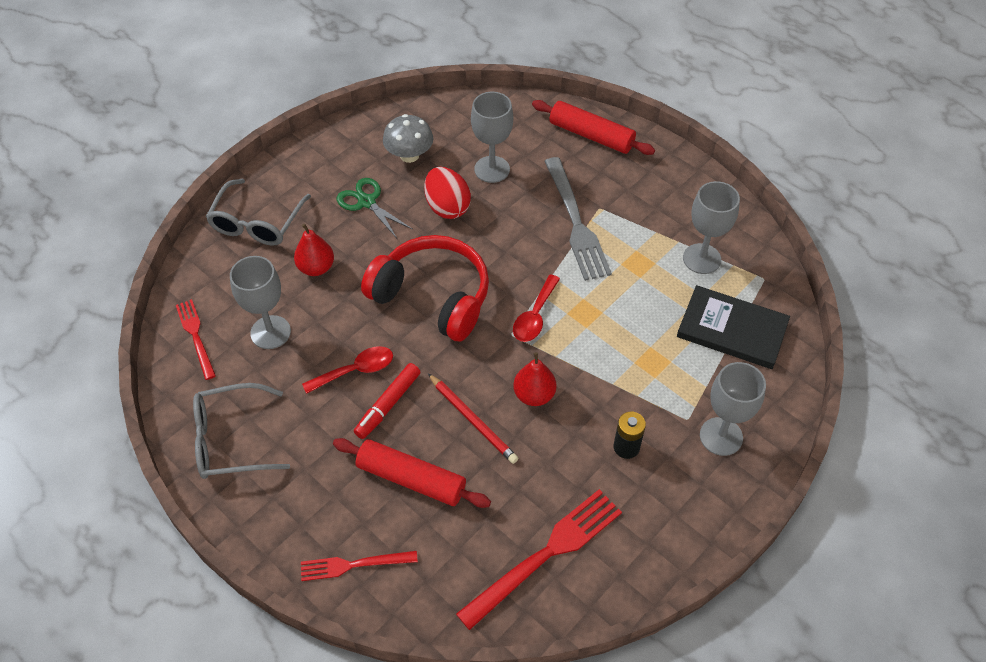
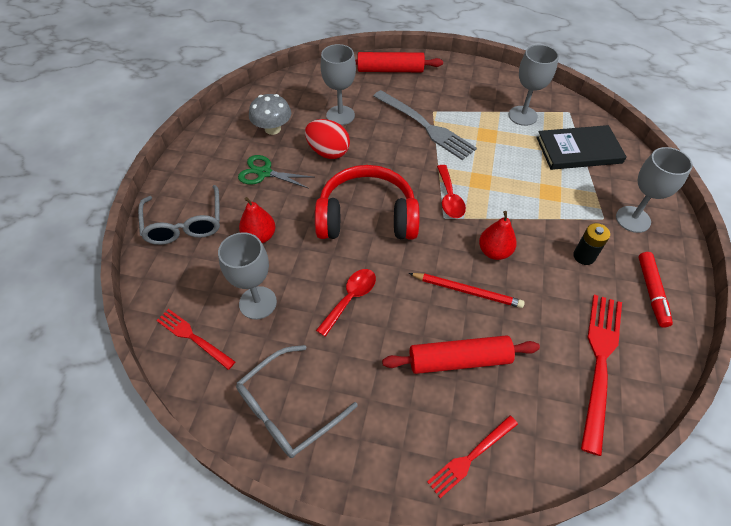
camera: 30 degrees left, 0 degrees up
(388, 405) = (396, 312): red marker -> red marker (651, 292)

